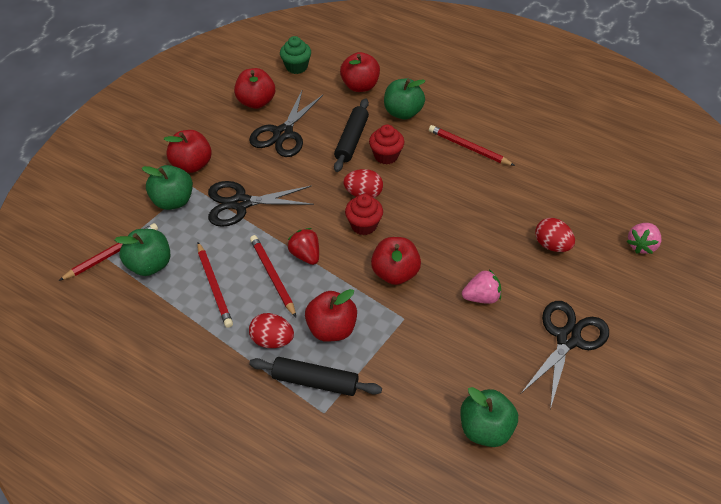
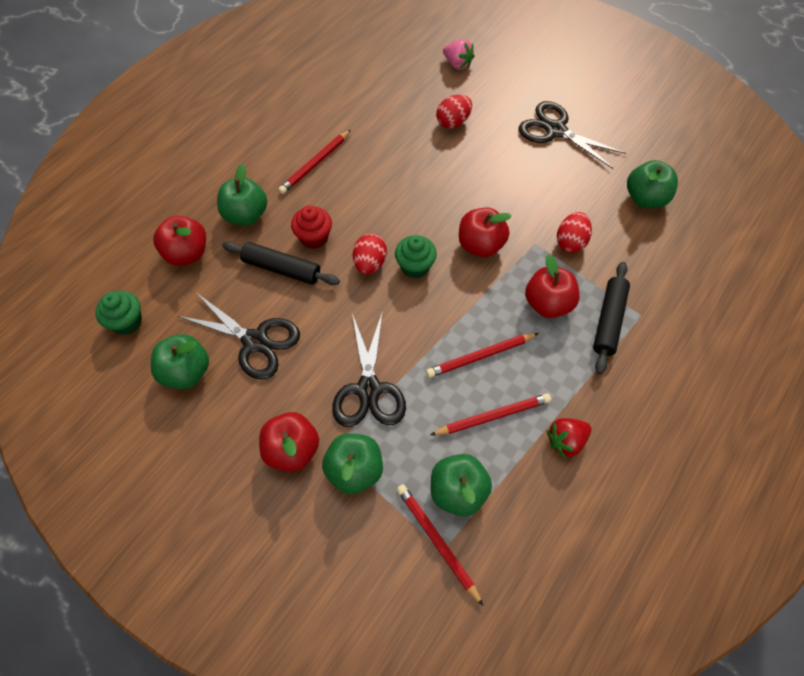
camera: 85 degrees left, 10 degrees up
(256, 102) = (186, 372): red apple -> green apple
(272, 340) = (563, 357): red egg -> red egg (570, 242)
(305, 255) = (453, 323): red strawberry -> red strawberry (566, 441)
(364, 225) = (415, 266): red cupcake -> green cupcake
(481, 297) = (511, 181): pink strawberry -> none

